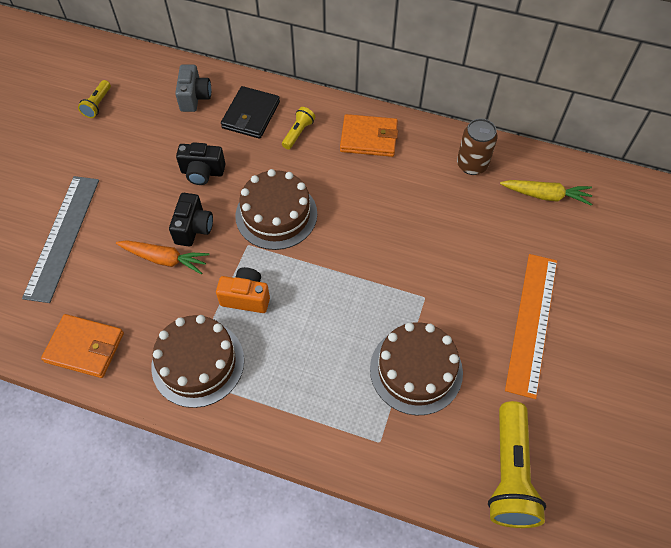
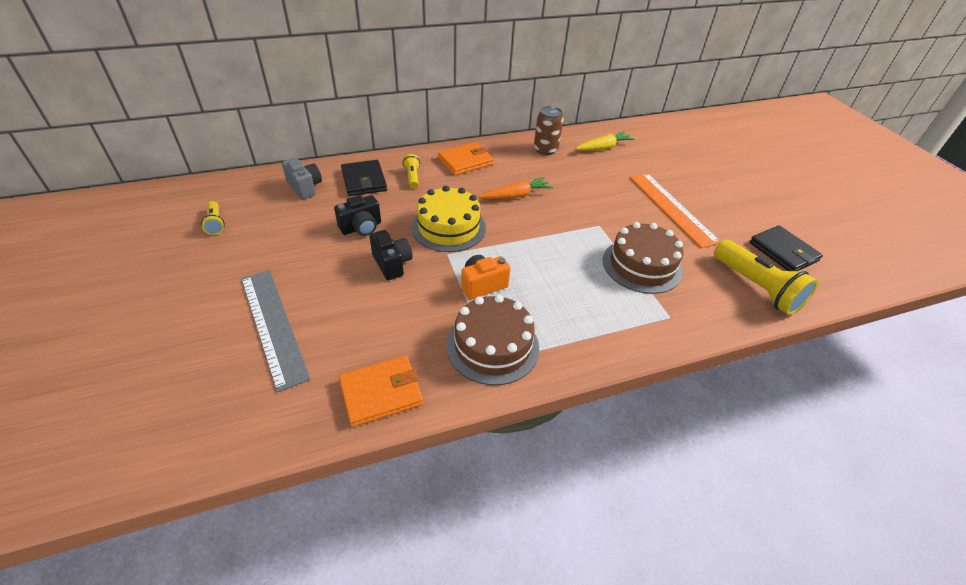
camera: 40 degrees left, 15 degrees down
(164, 259) = (388, 294): orange carrot -> orange carrot (516, 195)
(276, 214) = (448, 227): brown cake -> yellow cake
(599, 456) = (783, 252): none -> black wallet

